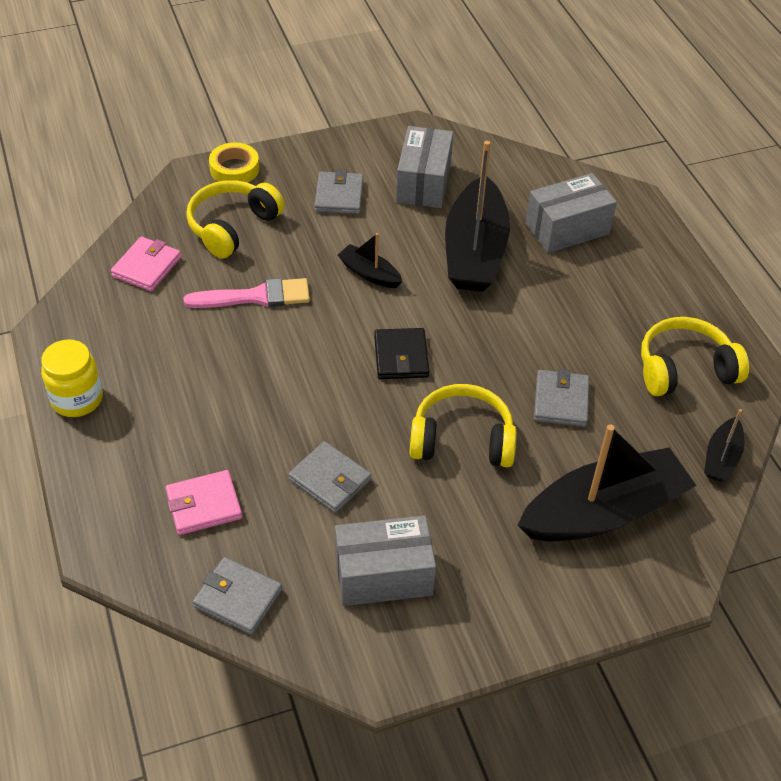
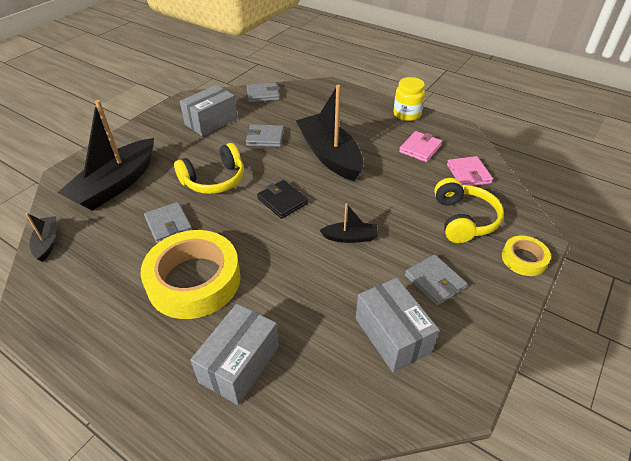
camera: 145 degrees right, 5 degrees down
(204, 505) = (308, 109): pink wallet -> pink wallet (420, 148)
(255, 297) = (395, 189): pink brush -> none
(475, 251) = (298, 295): black boat -> black boat (329, 155)
(567, 317) = (194, 280): none -> yellow tape
(684, 369) = (87, 288): yellow headphones -> none

